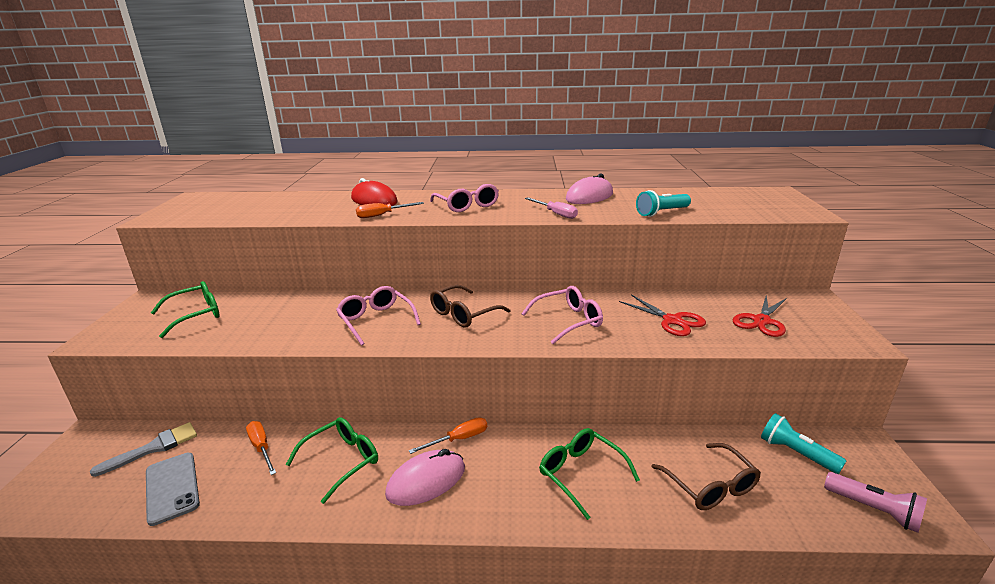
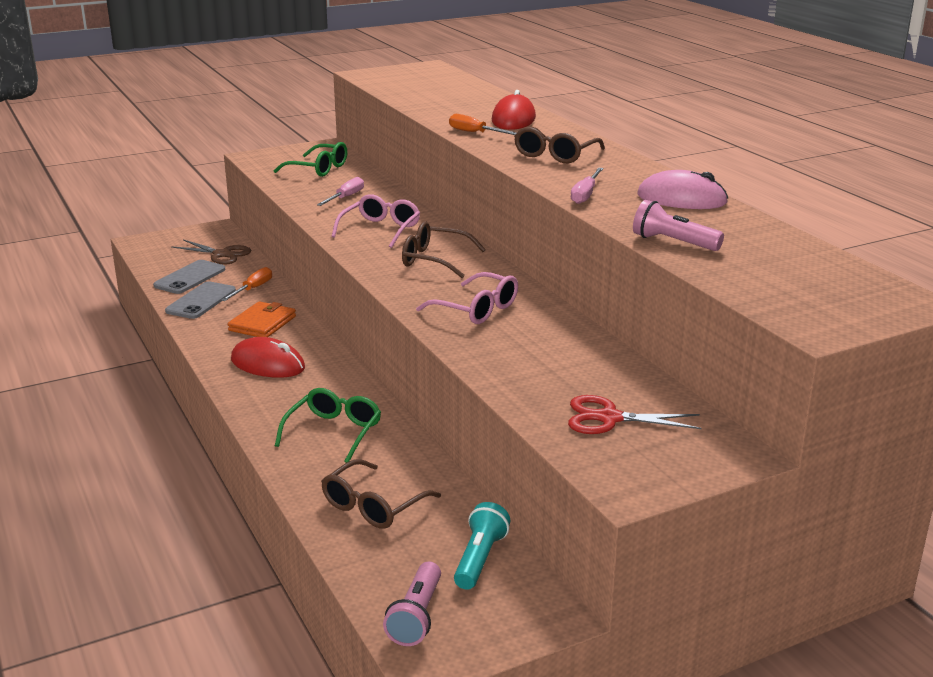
camera: 60 degrees right, 0 degrees up
(153, 448) = (222, 254): grey brush -> brown scissors
(239, 493) = (201, 301): none -> grey phone
(283, 318) = (345, 197): none -> pink screwdriver
(341, 461) = (262, 323): green glasses -> orange wallet
(426, 481) = (268, 364): pink mouse -> red mouse
(458, 439) = (332, 362): orange screwdriver -> none
(467, 205) = (555, 154): pink glasses -> brown glasses
(661, 212) = (673, 242): turquoise flashlight -> pink flashlight
(672, 321) = (543, 363): red scissors -> none

